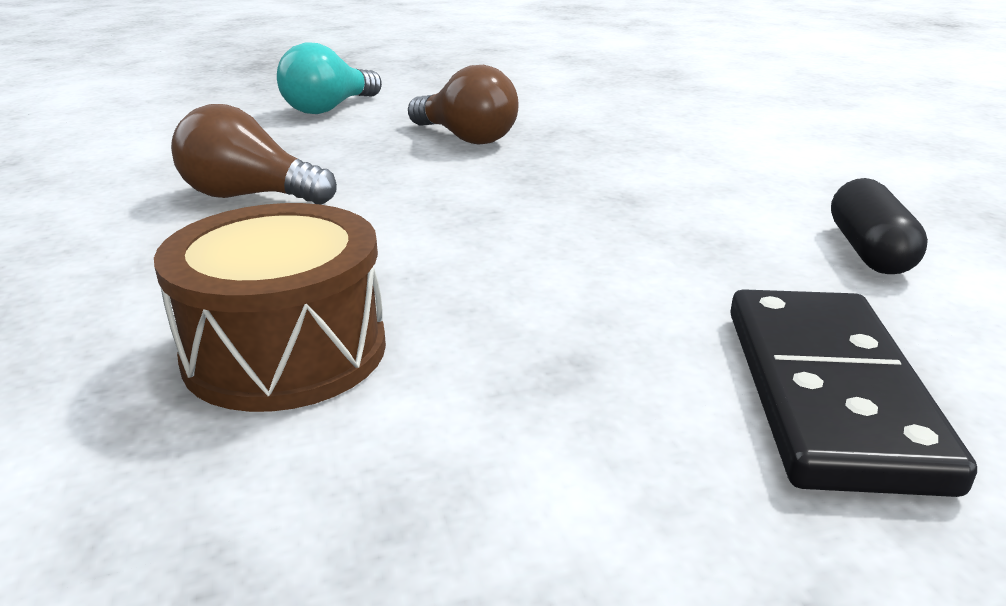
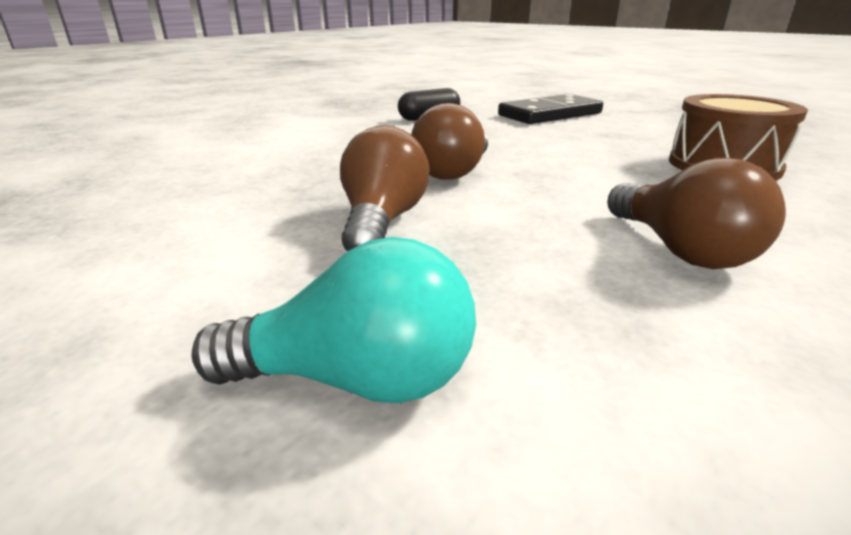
camera: 125 degrees left, 0 degrees up
(540, 185) = (453, 172): none -> brown light bulb

